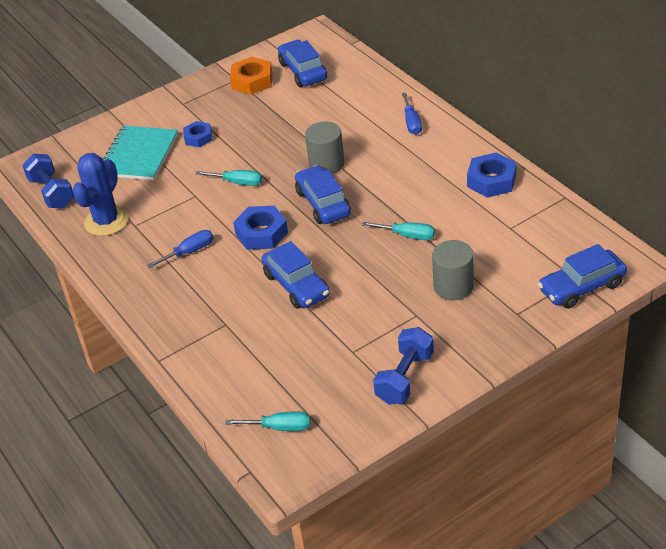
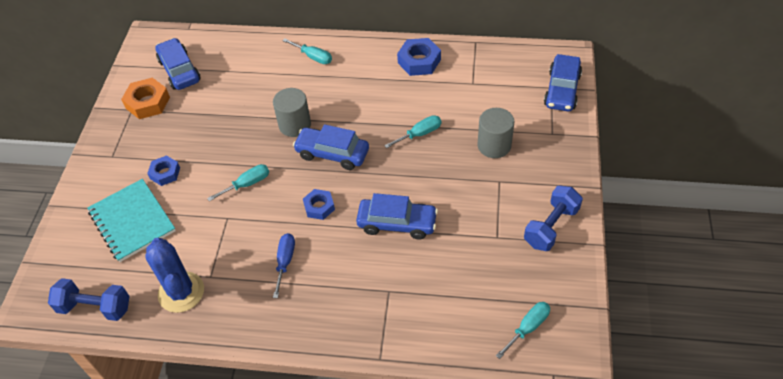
camera: 50 degrees left, 10 degrees up
(261, 233) = (319, 207): blue nut -> blue nut, size x0.65
(303, 71) = (179, 71): blue car -> blue car turned 45 degrees clockwise
(405, 378) = (551, 227): blue dumbbell -> blue dumbbell turned 60 degrees clockwise
(412, 123) = (313, 57): blue screwdriver -> turquoise screwdriver

